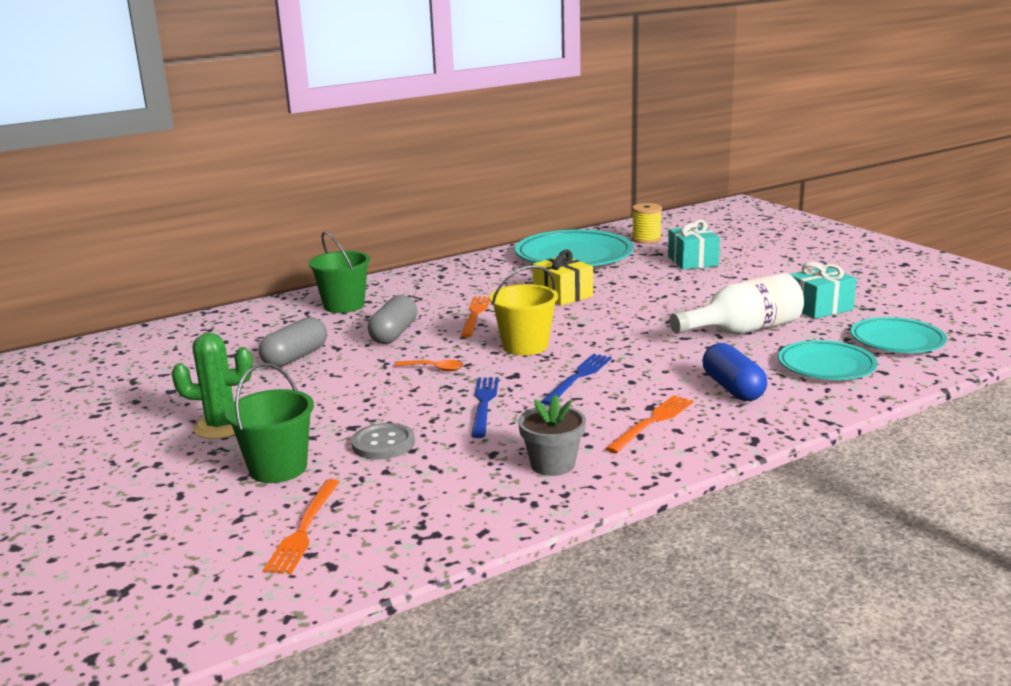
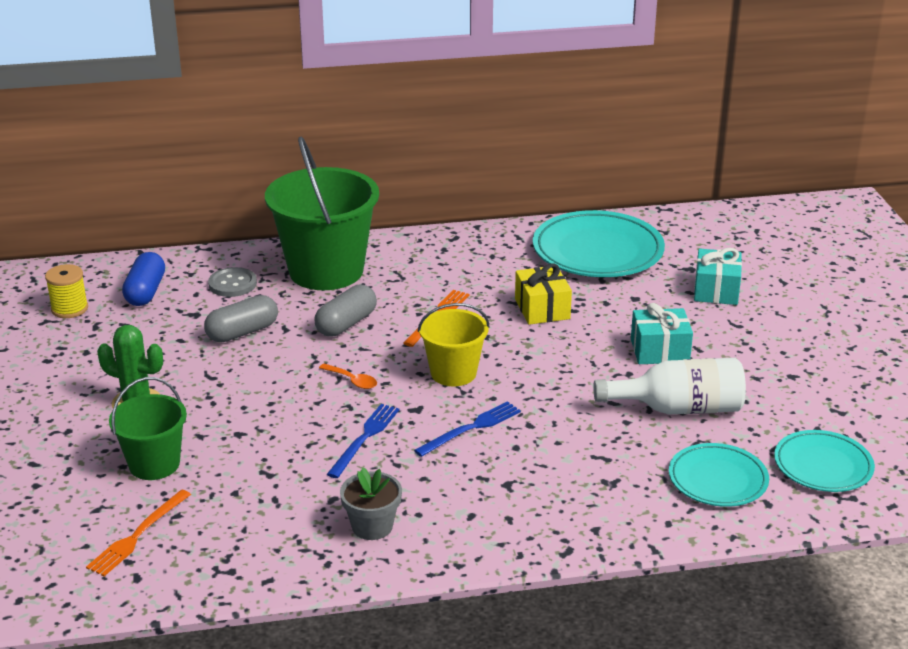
camera: 20 degrees right, 10 degrees up
(344, 305) = (326, 271): green bucket -> green bucket, size x1.80
(383, 444) = (251, 461): grey button -> grey button (232, 284)
(646, 239) = (695, 242): yellow spool -> yellow spool (69, 309)
(652, 422) = (494, 503): orange fork -> none
(733, 388) = (601, 483): blue capsule -> blue capsule (146, 292)
(819, 307) = (787, 397): turquoise gift -> turquoise gift (659, 351)

